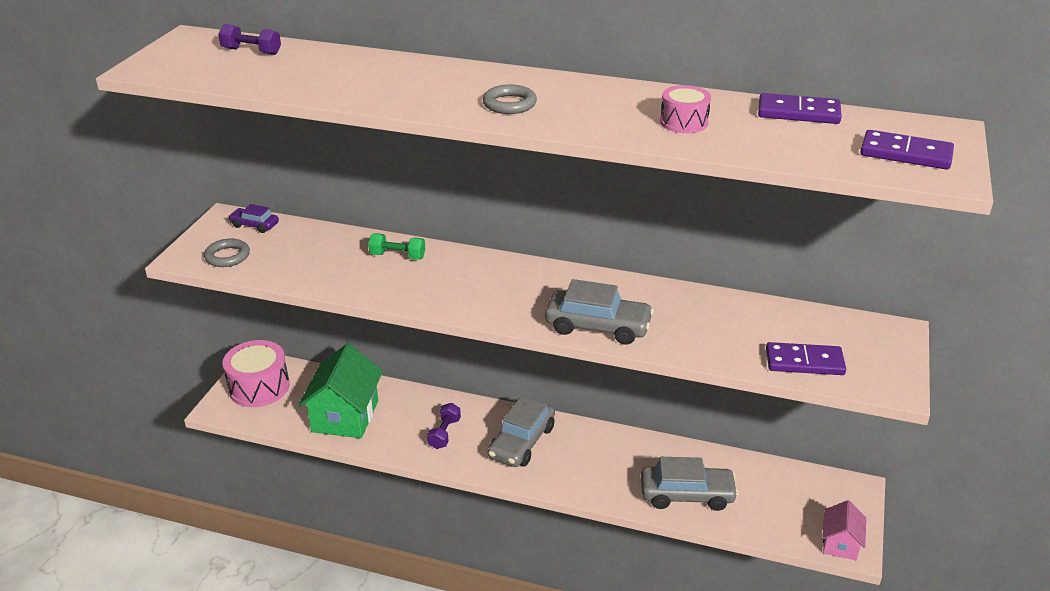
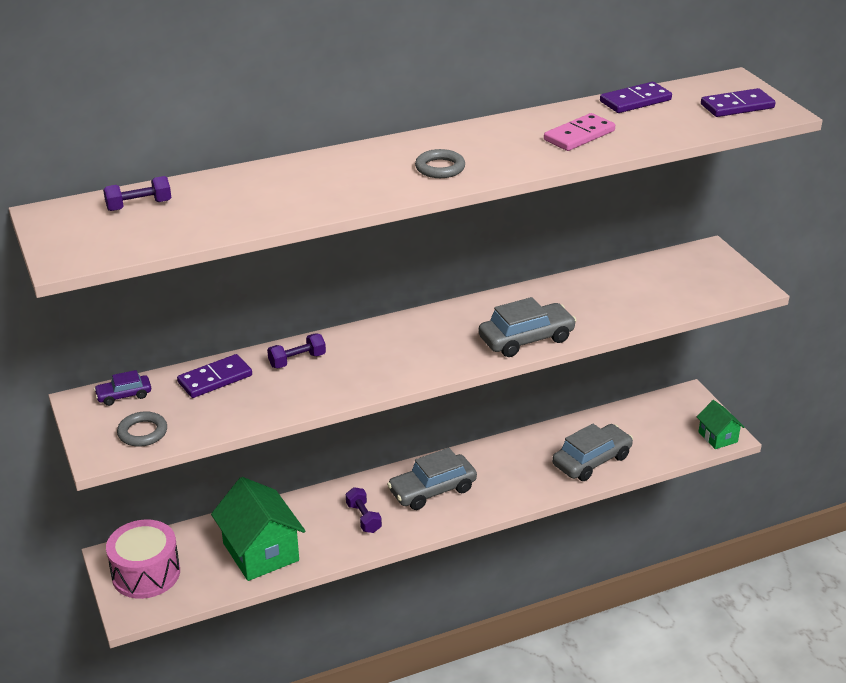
camera: 40 degrees left, 0 degrees up
(397, 256) = (297, 360): green dumbbell -> purple dumbbell
(522, 442) = (432, 490): grey car -> grey car turned 75 degrees clockwise
(684, 122) = (579, 135): pink drum -> pink domino
(804, 362) = (684, 297): purple domino -> purple domino (215, 379)
(840, 543) = (718, 437): pink house -> green house

